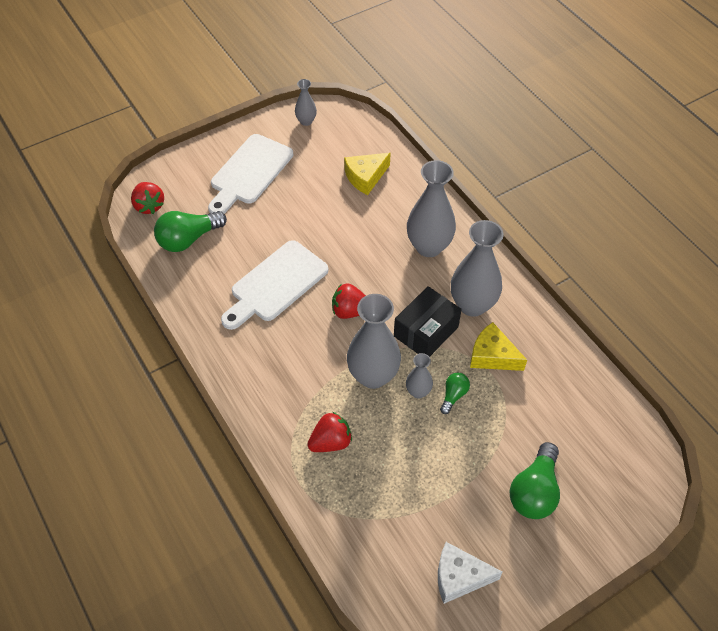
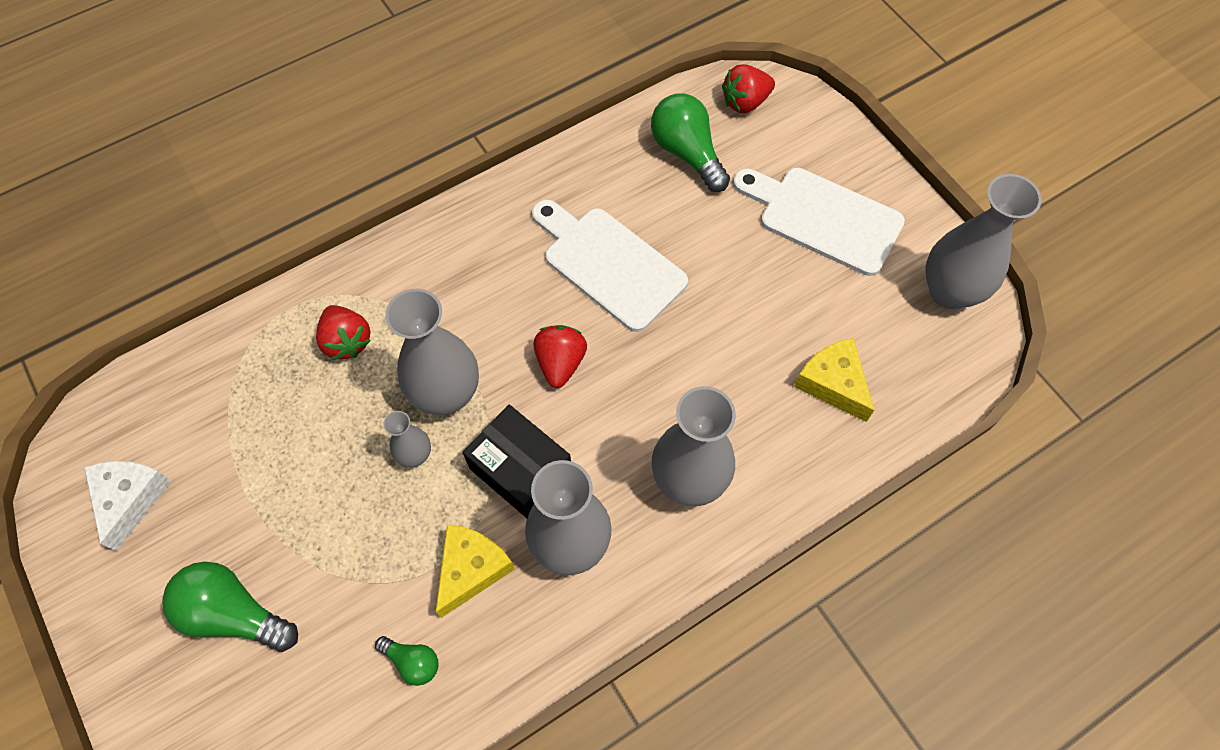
camera: 90 degrees right, 10 degrees up
(306, 121) = (949, 291): grey vase -> grey vase, size x1.99
(453, 395) = (405, 505): green light bulb -> green light bulb (412, 662)

